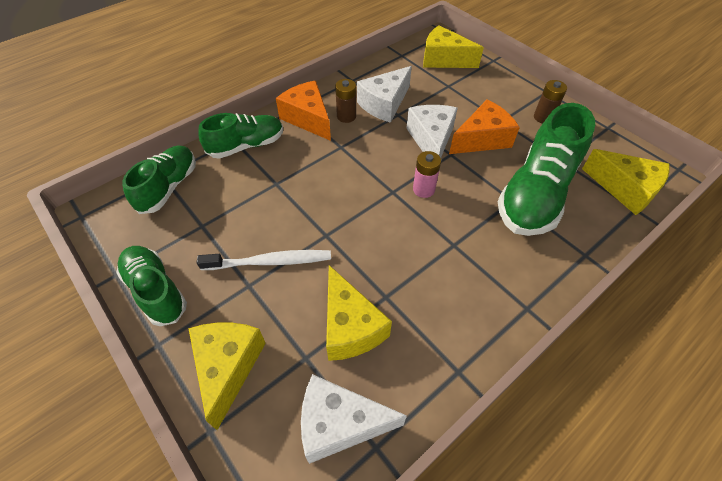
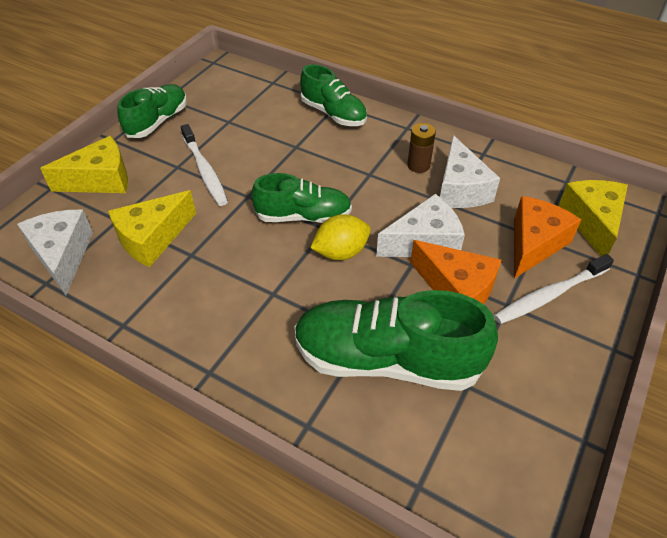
camera: 70 degrees right, 5 degrees down
(168, 187) = (261, 90): green shoe -> green shoe (303, 216)
(308, 118) = (396, 140): orange cheese -> orange cheese (534, 244)
(384, 104) = (460, 189): white cheese -> white cheese turned 120 degrees counterclockwise
(423, 189) = (341, 252): pink battery -> yellow lemon
(499, 100) = (550, 295): none -> white toothbrush
(543, 117) = (547, 351): brown battery -> none
(625, 189) = (452, 470): yellow cheese -> none

